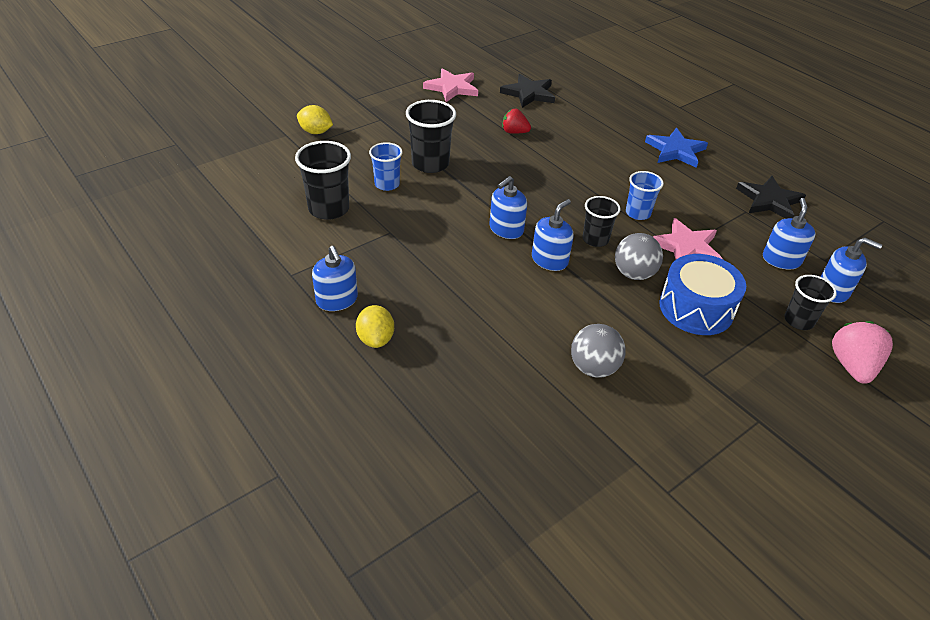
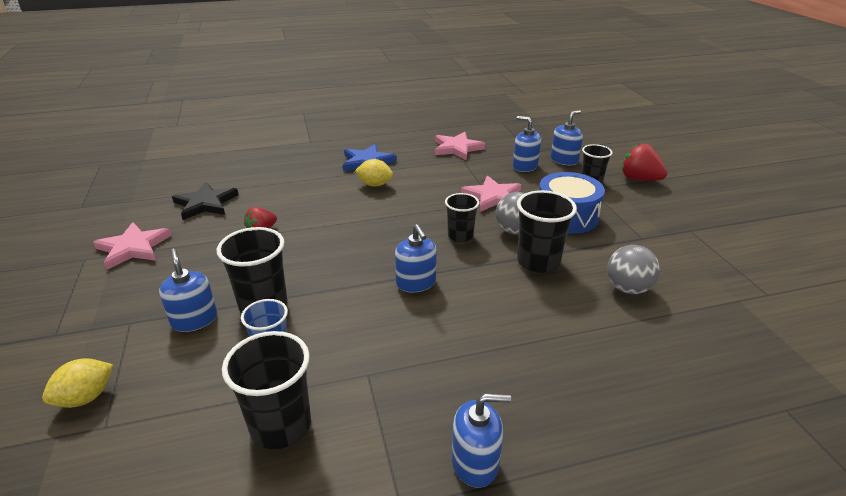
camera: 65 degrees left, 10 degrees down
(376, 339) = (558, 439): yellow lemon -> yellow lemon (375, 184)
(549, 260) = (476, 269): blue soap dispenser -> blue soap dispenser (194, 320)
(592, 298) = (538, 261): none -> black cup
(638, 213) = (437, 204): blue cup -> none
(769, 201) = (457, 148): black star -> pink star
(852, 366) = (639, 179): pink strawberry -> red strawberry

